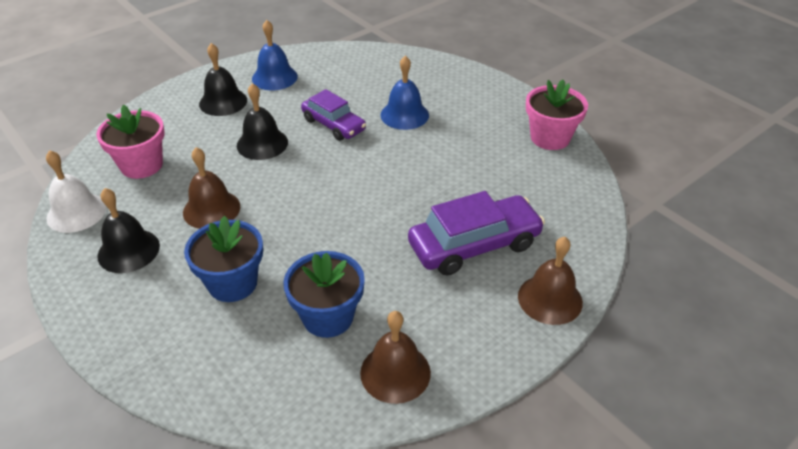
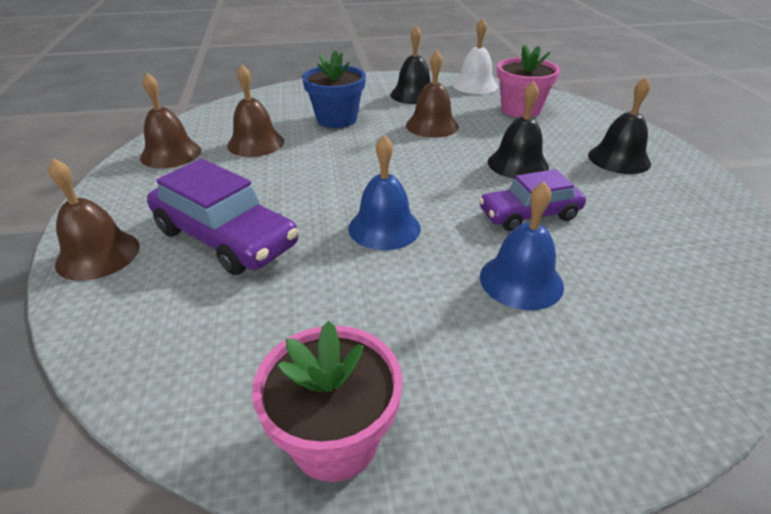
camera: 120 degrees right, 5 degrees down
(274, 77) = (673, 201): blue bell -> blue bell (384, 227)
(328, 317) = (255, 143): blue flower pot -> brown bell
(474, 245) = (225, 238): purple car -> purple car turned 60 degrees counterclockwise

